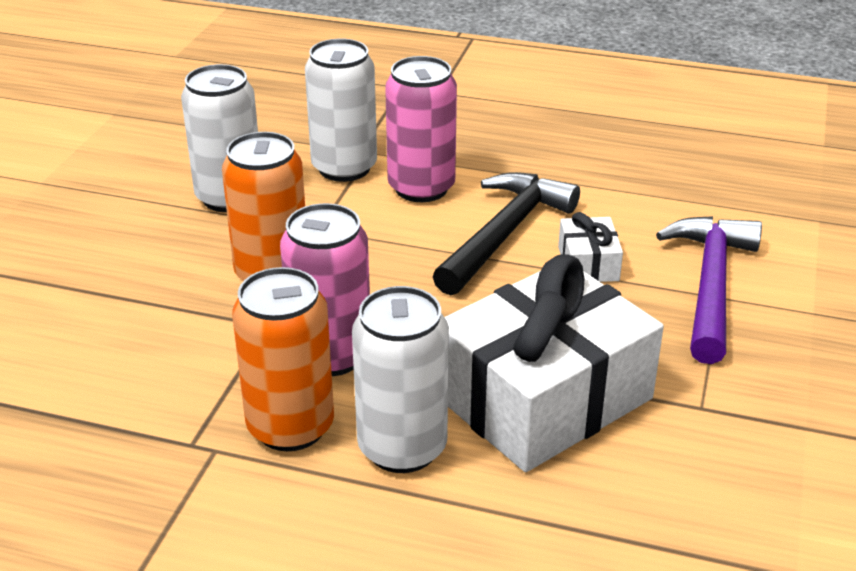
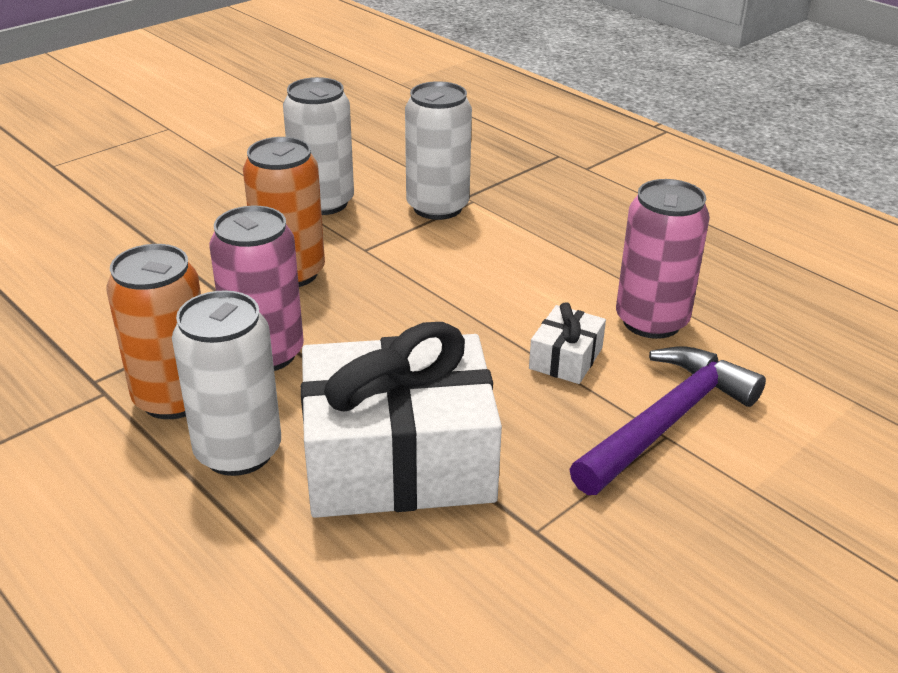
camera: 30 degrees right, 0 degrees up
(421, 188) = (484, 243): pink can -> pink can (651, 321)
(504, 233) = (516, 305): black hammer -> none

